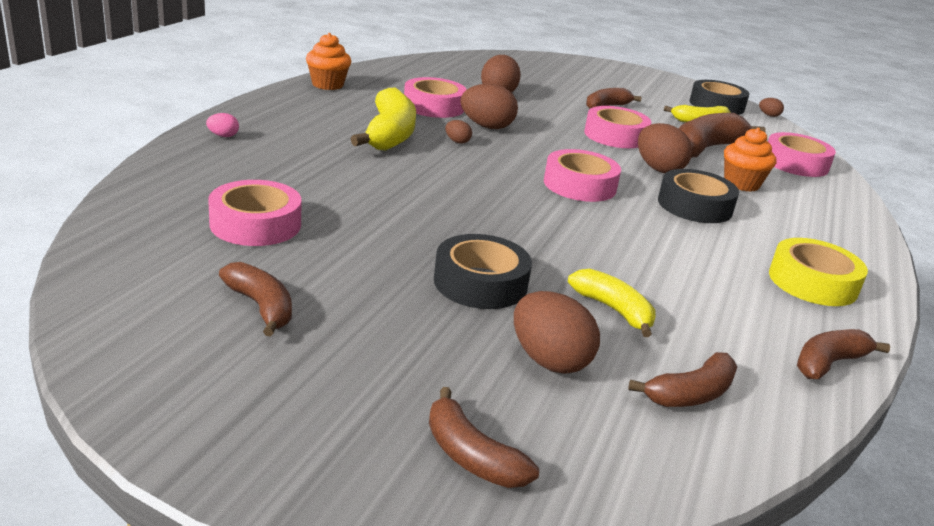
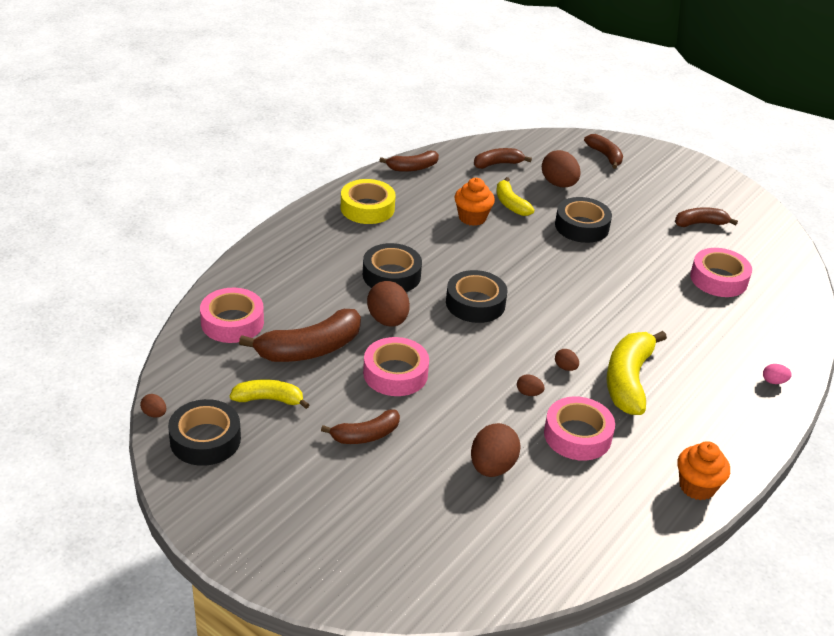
camera: 165 degrees left, 10 degrees up
(261, 307) = (700, 223): brown banana -> brown banana turned 105 degrees clockwise
(487, 126) = (529, 393): brown egg -> brown egg, size x0.48
(580, 185) = (475, 303): pink tape -> black tape
(741, 184) = (323, 297): orange cupcake -> orange cupcake (472, 218)

